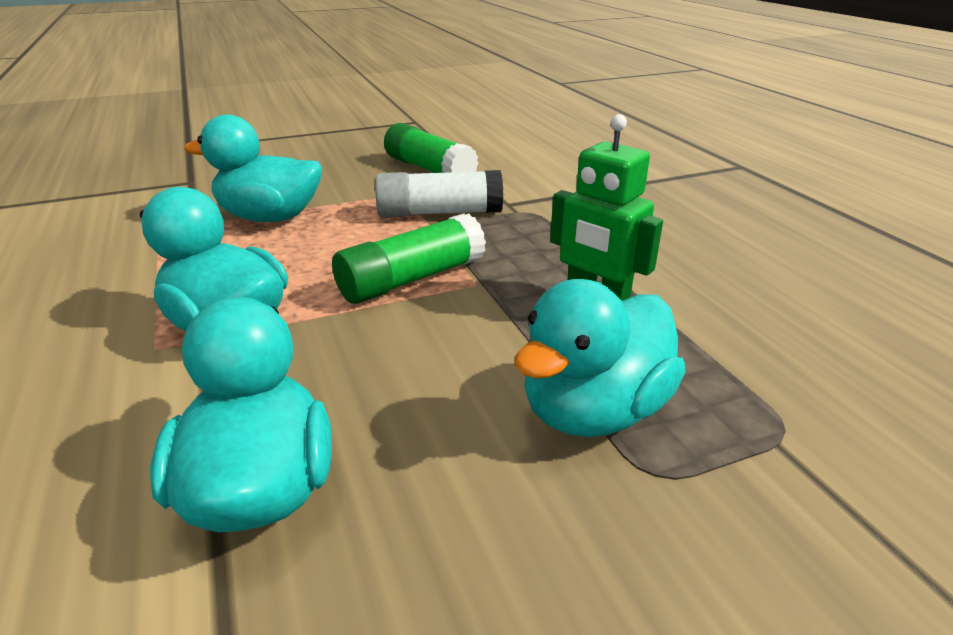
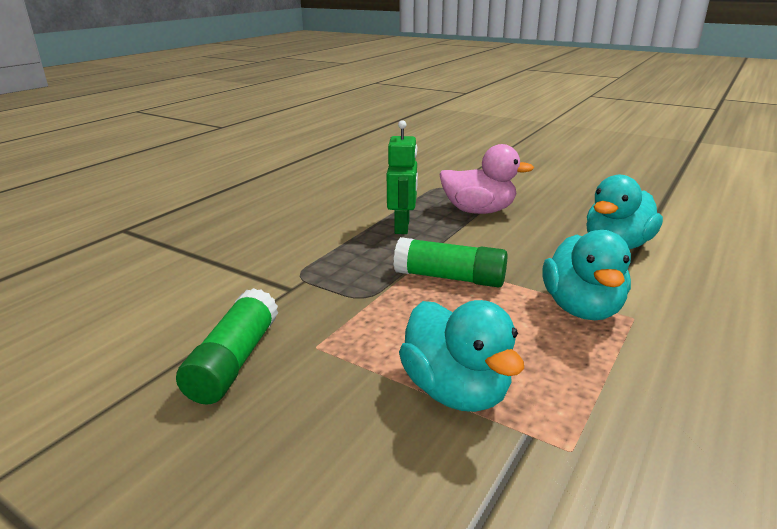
camera: 125 degrees left, 5 degrees down
(439, 213) = (342, 309): white glue stick -> none
(594, 411) = (478, 211): turquoise duck -> pink duck

